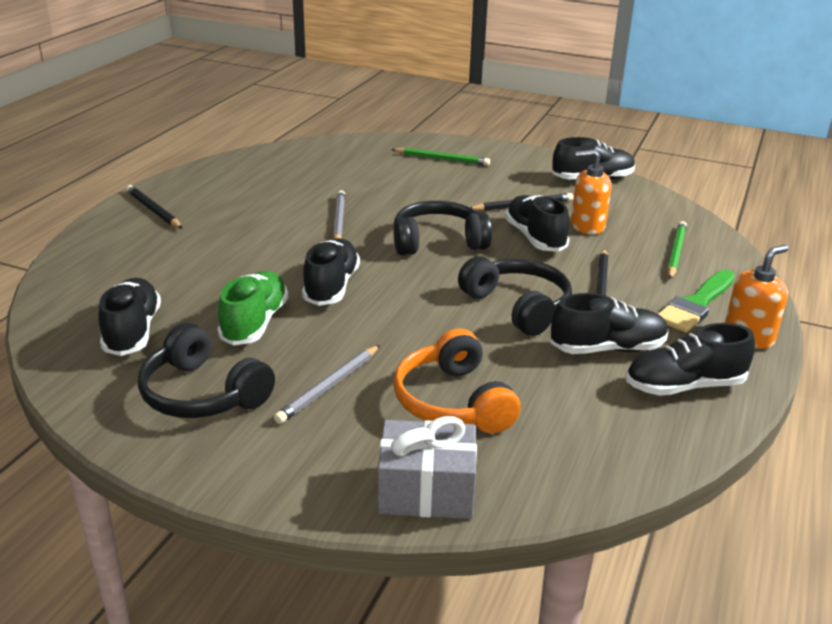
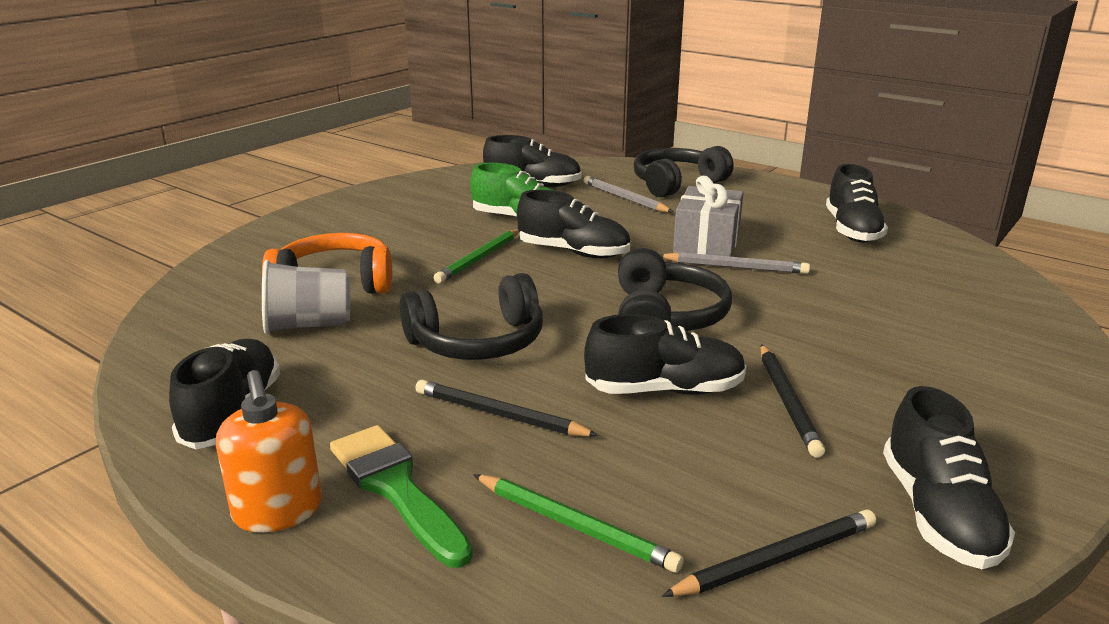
camera: 105 degrees right, 5 degrees down
(153, 210) = (764, 191): black pencil -> black pencil (776, 559)
(202, 394) = (429, 202): black headphones -> black headphones (676, 184)
(329, 386) = (402, 240): grey pencil -> grey pencil (625, 198)
(426, 491) = (239, 260): grey gift -> grey gift (707, 243)
(442, 159) = (982, 359): green pencil -> green pencil (479, 258)
(542, 391) = (309, 325): none -> grey cup
(587, 226) = (702, 450): orange soap dispenser -> none
(607, 348) = (348, 380): black shoe -> black shoe (852, 230)

